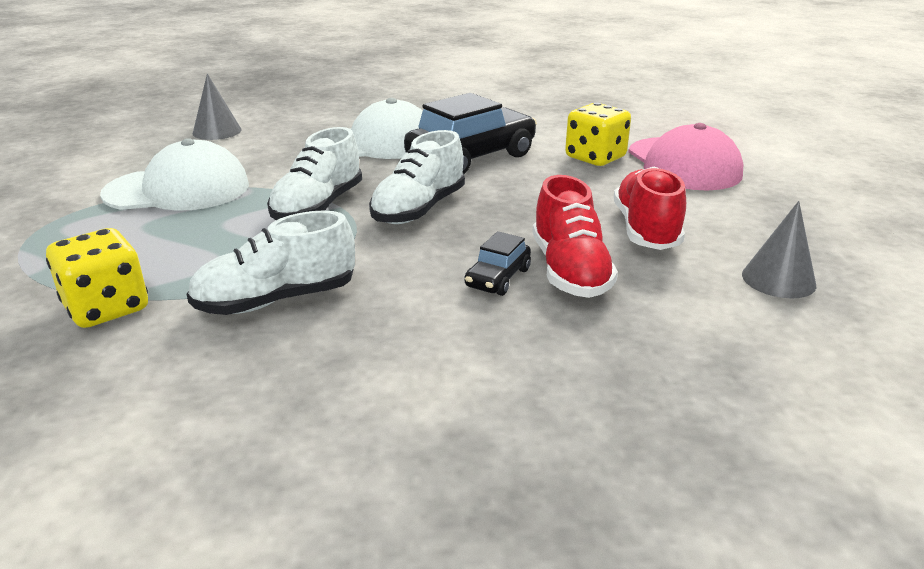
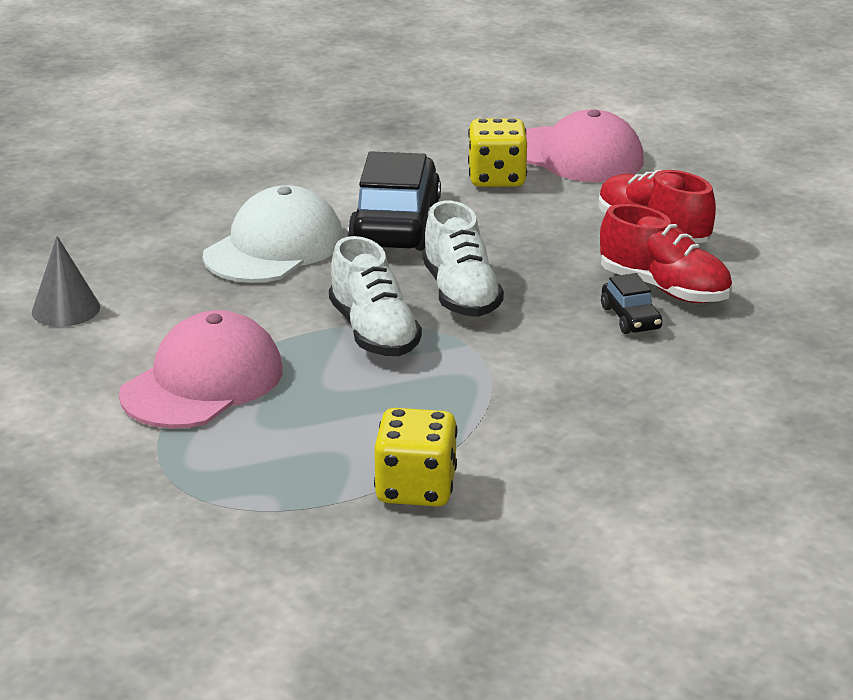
camera: 45 degrees left, 0 degrees up
(178, 189) = (203, 382): white cap -> pink cap
(276, 300) = (522, 414): white shoe -> none
(778, 279) = (790, 230): grey cone -> none

